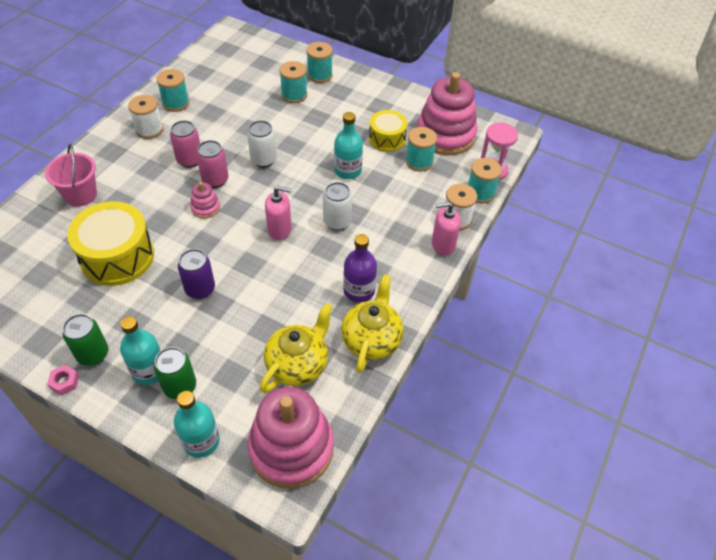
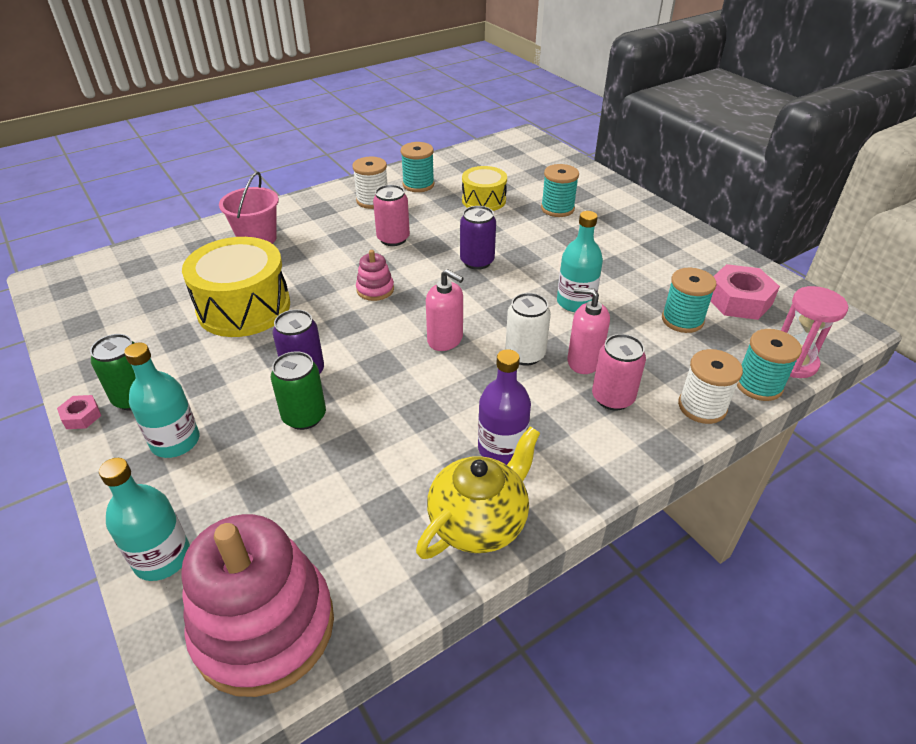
camera: 30 degrees right, 10 degrees down
(180, 386) = (193, 476): green can -> green can (304, 416)
(215, 180) = (407, 265): pink can -> pink can (612, 398)
(263, 160) = (477, 261): white can -> purple can
(298, 364) = (355, 512): yellow teapot -> none
(319, 75) = (601, 197): turquoise spool -> none
(387, 139) = (650, 282): yellow drum -> yellow drum (483, 200)
(443, 245) = (662, 433): pink soap dispenser -> pink soap dispenser (584, 361)
(445, 135) = (738, 300): pink stacking toy -> pink nut

